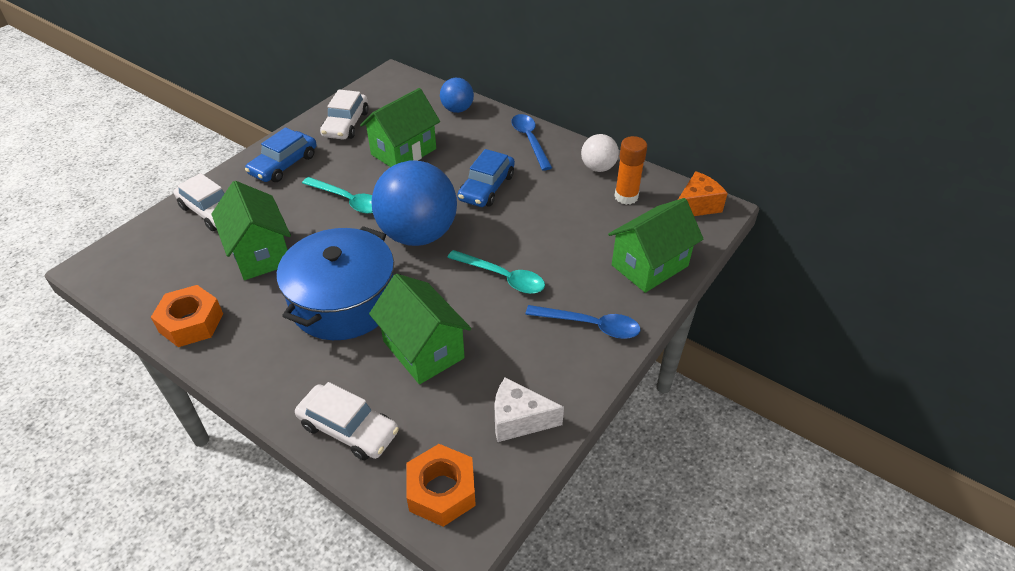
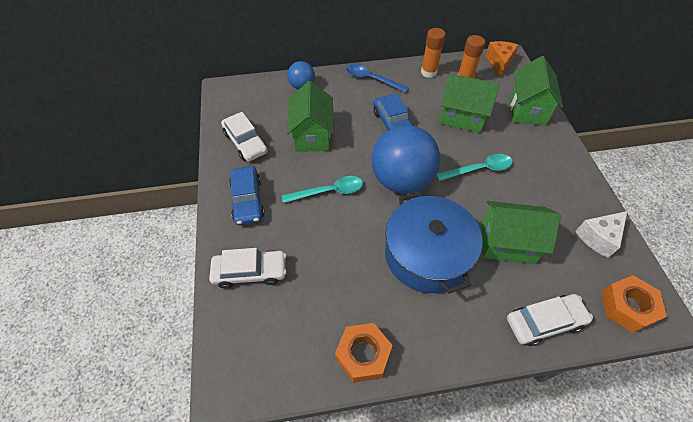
camera: 45 degrees left, 10 degrees up
(260, 254) = (331, 271): green house -> green house (462, 117)
(590, 325) = (551, 161): blue spoon -> none
(598, 168) = (428, 72): white ball -> orange glue stick

